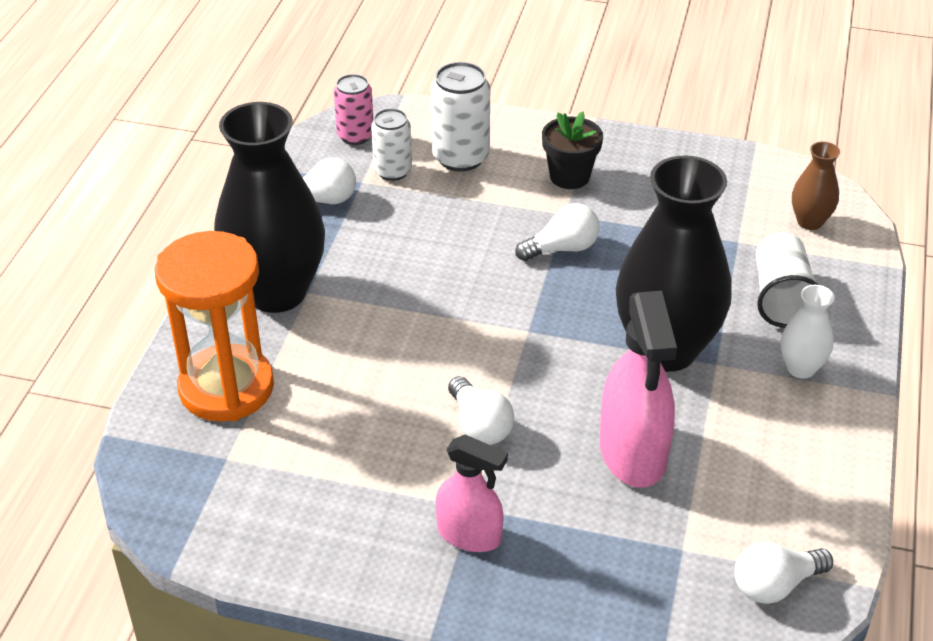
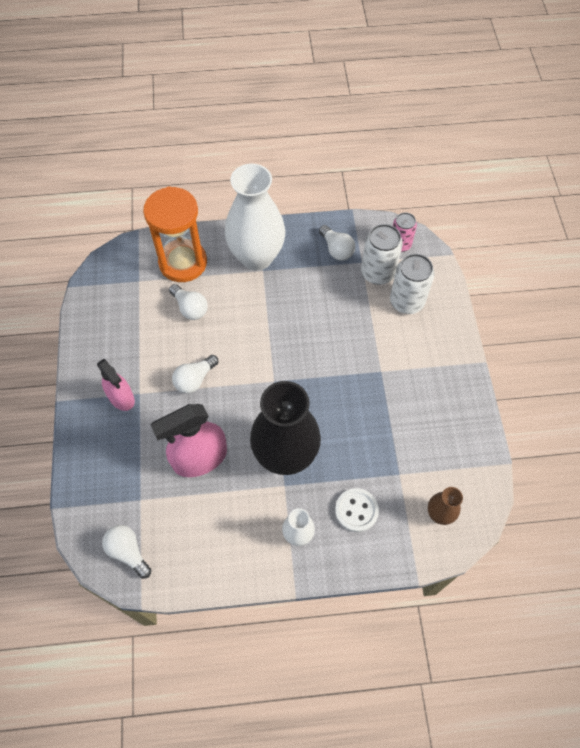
camera: 70 degrees right, 20 degrees up
(276, 292) = (256, 257): black vase -> white vase
(392, 171) = (377, 273): white can -> white can, size x1.51
(469, 534) = (121, 397): pink spray bottle -> pink spray bottle turned 45 degrees counterclockwise
(562, 248) = (349, 378): white light bulb -> white light bulb (190, 308)
(569, 176) = (417, 363): black flower pot -> none
(781, 298) = (356, 510): white cup -> white button

